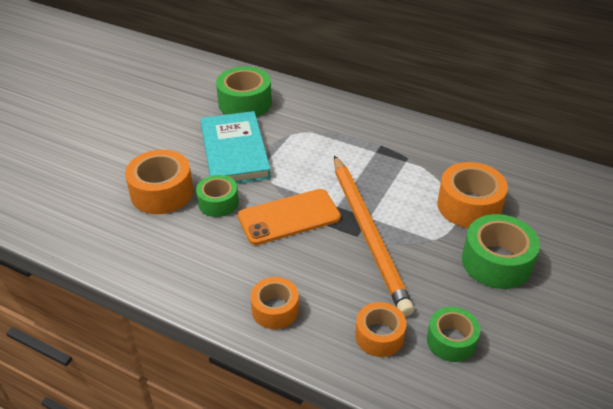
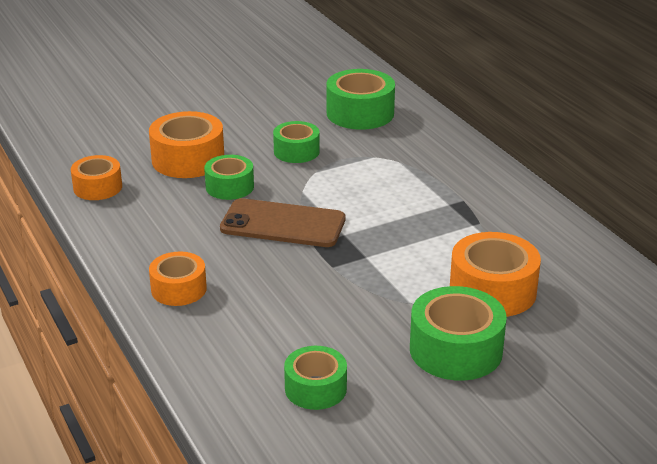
camera: 35 degrees right, 10 degrees down
(234, 152) = (296, 151): turquoise book -> green tape
(289, 217) = (283, 224): orange phone -> brown phone
(368, 234) = (346, 269): orange pencil -> none
(379, 336) = (249, 352): orange tape -> orange tape (97, 187)

